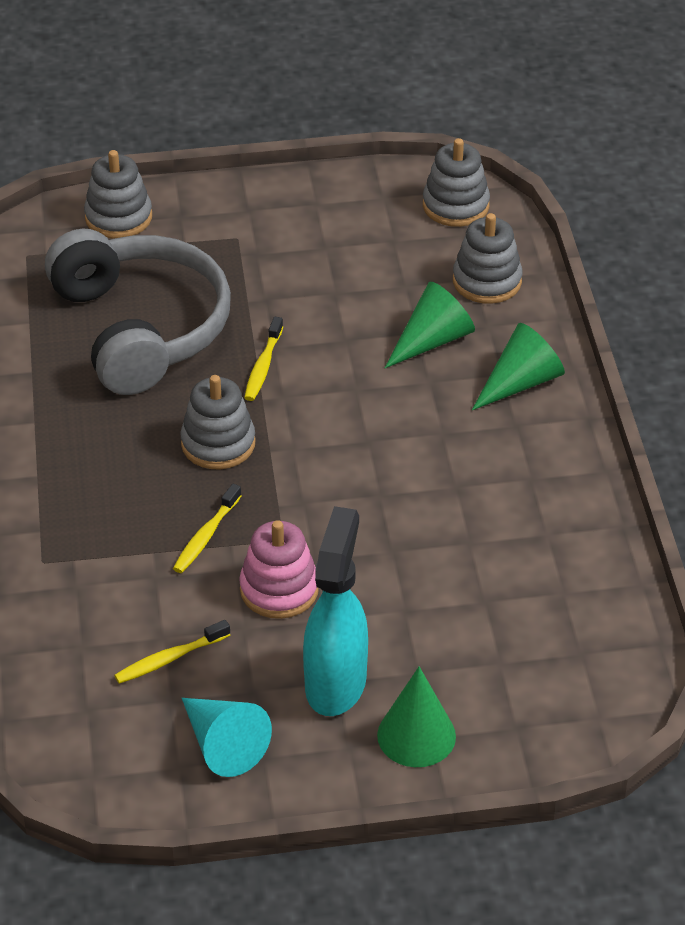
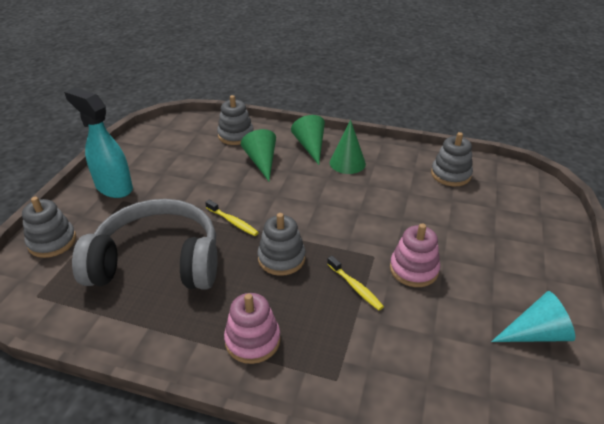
camera: 65 degrees left, 5 degrees down
(61, 468) = (252, 340): none -> pink stacking toy
(169, 659) = (454, 337): yellow toothbrush -> none
(336, 683) = (495, 269): turquoise spray bottle -> turquoise spray bottle (113, 187)
(416, 735) = (542, 251): green cone -> green cone (347, 163)
(455, 206) = (176, 128): grey stacking toy -> grey stacking toy (450, 174)

